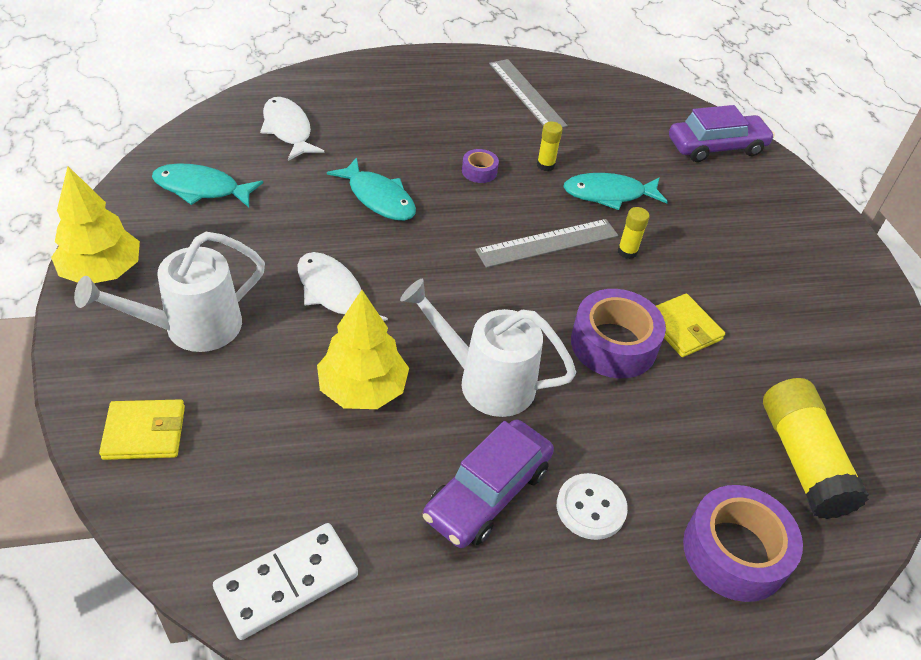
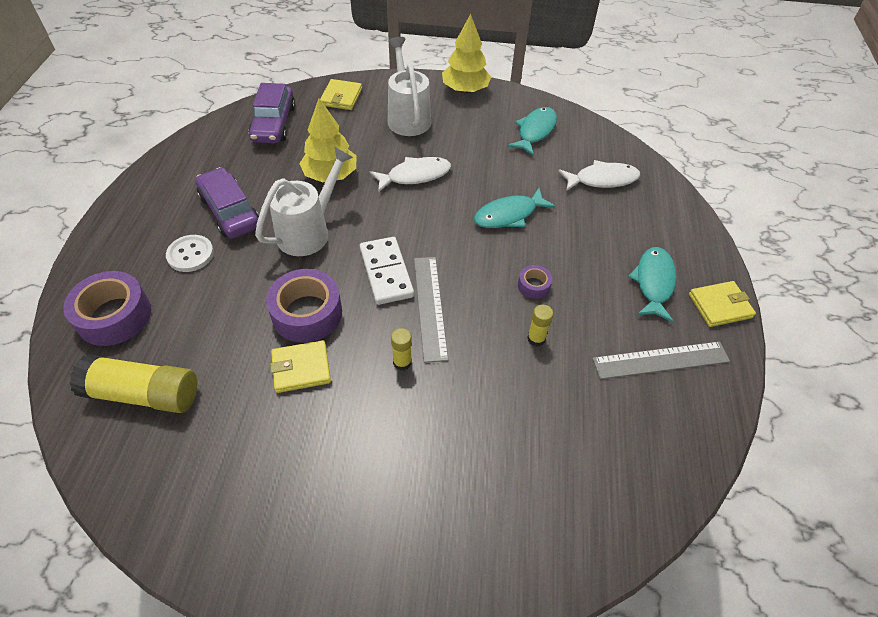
camera: 110 degrees right, 5 degrees up
(287, 582) = (229, 131): white domino -> white domino (386, 272)
(447, 61) = (720, 306): none -> yellow wallet
(609, 194) = (483, 377): turquoise fish -> turquoise fish (653, 282)
(716, 147) = (550, 531): purple car -> purple car (274, 124)

